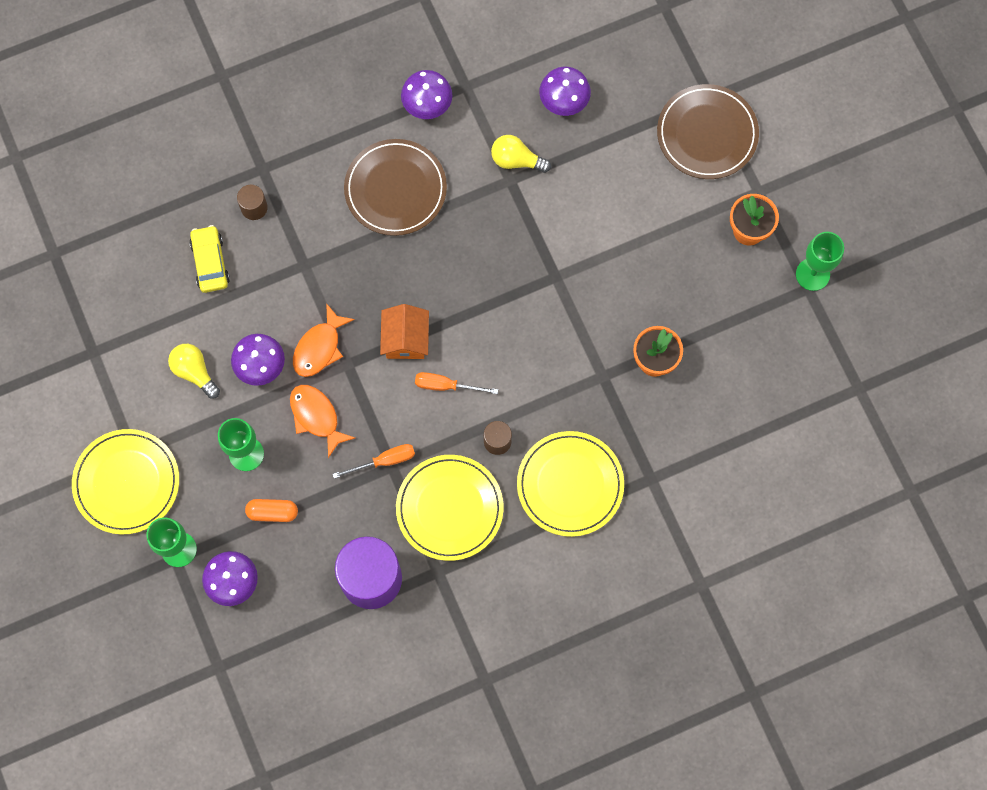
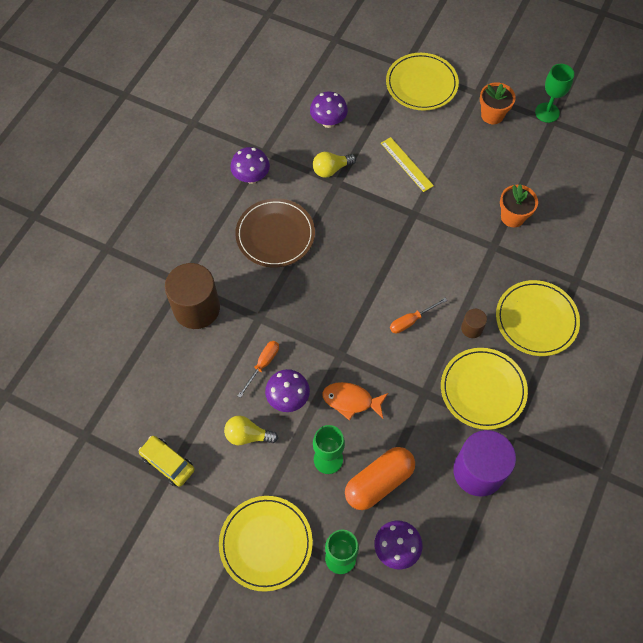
camera: 40 degrees left, 10 degrees down
(210, 262) = (197, 361): yellow car -> yellow car (168, 463)
(254, 207) = (196, 308): brown cylinder -> brown cylinder, size x2.18
(272, 512) = (379, 482): orange capsule -> orange capsule, size x1.81
(319, 347) = (314, 358): orange fish -> none
(384, 461) = (417, 393): orange screwdriver -> orange screwdriver (263, 365)
(405, 339) = (361, 313): orange house -> none
(600, 215) = (406, 164): none -> yellow ruler
(707, 134) = (421, 84): brown plate -> yellow plate

